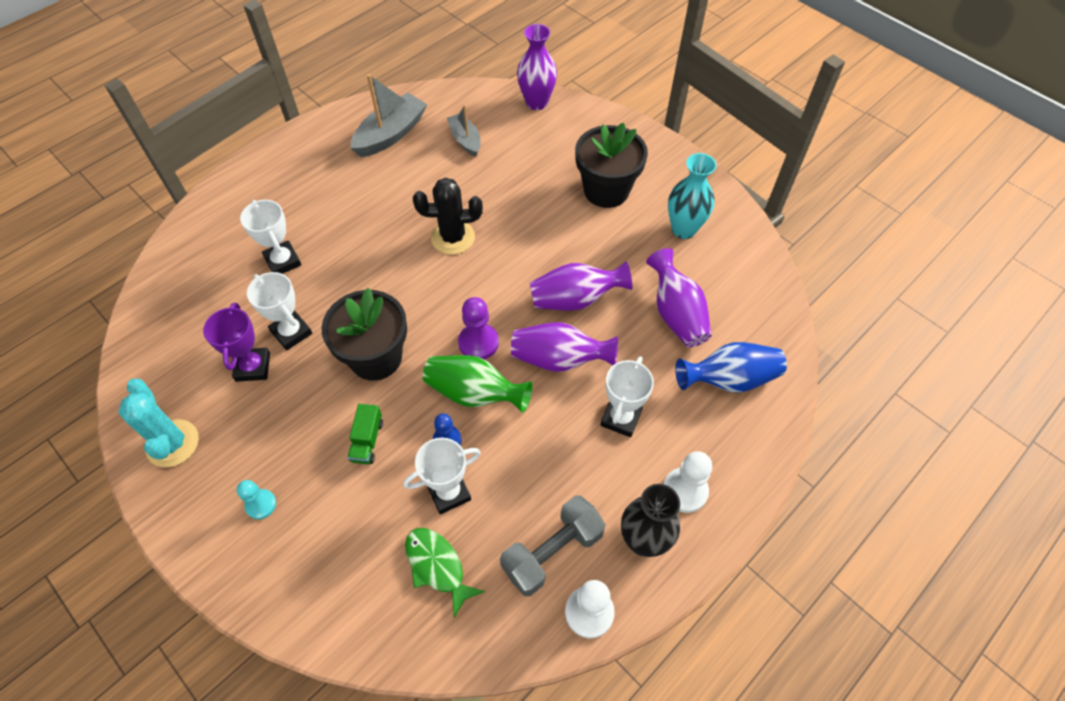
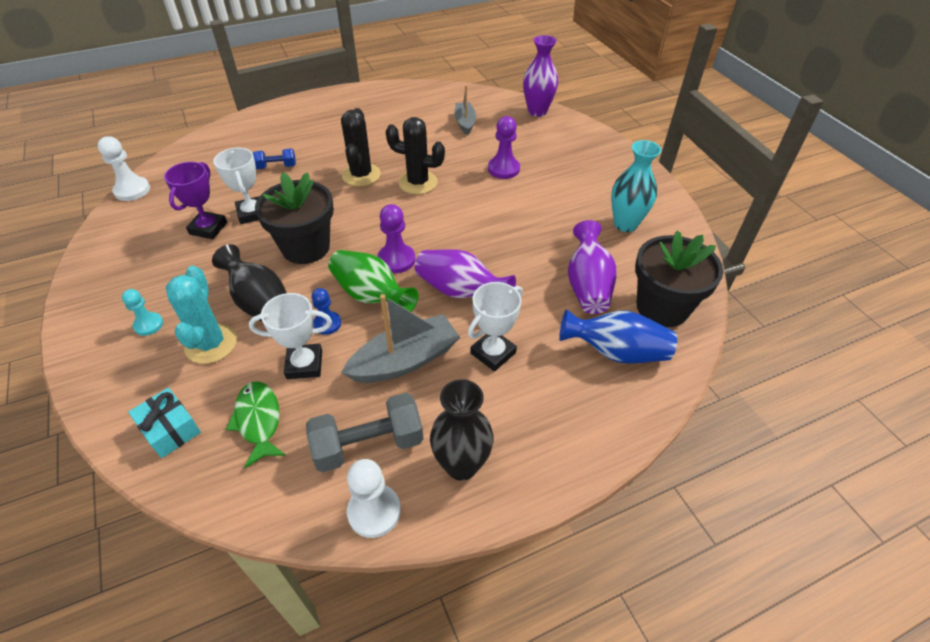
camera: 20 degrees right, 10 degrees down
(172, 443) = (115, 262): turquoise cactus -> turquoise cactus (211, 344)
(283, 261) = (276, 167): white trophy -> blue dumbbell
(356, 607) = (170, 429): none -> turquoise gift
(367, 441) = (261, 304): green truck -> black vase
(386, 245) = (361, 175): none -> black cactus
(391, 134) = (408, 107): grey boat -> grey boat (405, 360)
(535, 193) = (503, 169): none -> purple pawn
(575, 299) = (498, 250): purple vase -> none
(606, 190) = (567, 181): black flower pot -> black flower pot (662, 307)
(685, 491) = (525, 434): white pawn -> white pawn (132, 190)

